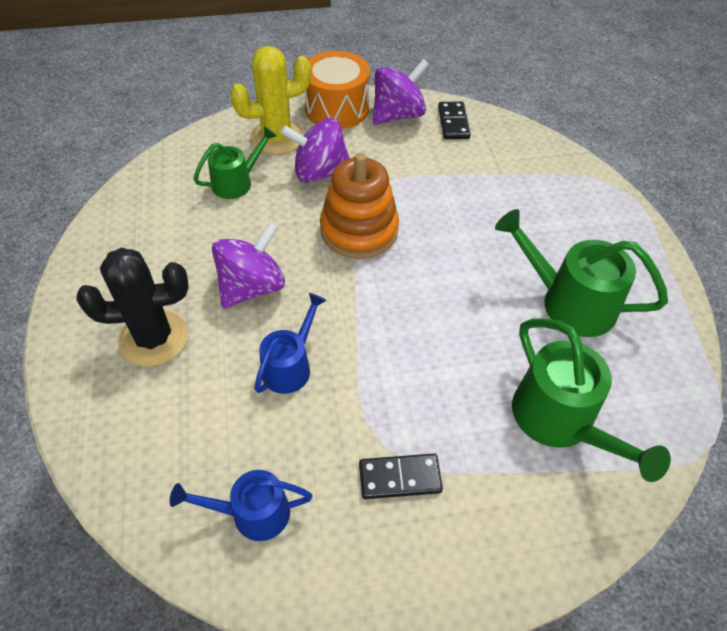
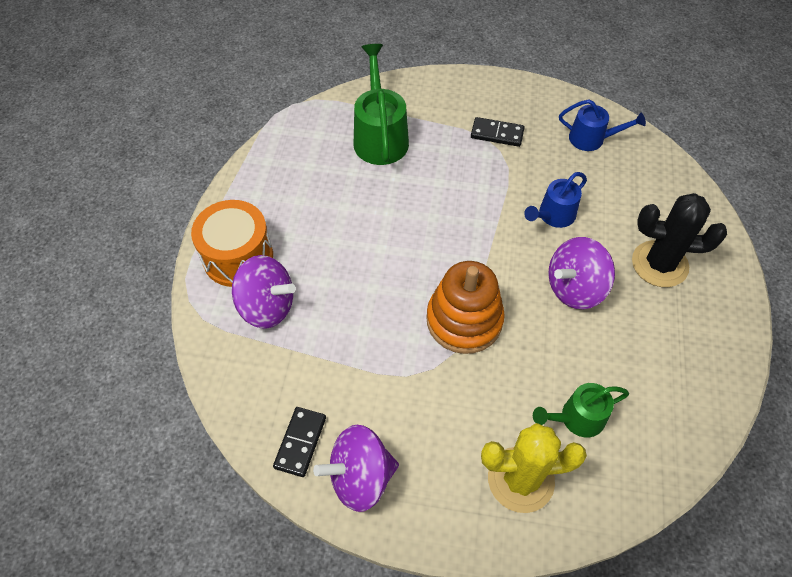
camera: 160 degrees left, 5 degrees up
(319, 173) = (483, 406): purple spinning top -> purple spinning top (267, 306)
(336, 109) = (433, 514): orange drum -> orange drum (238, 257)
(568, 302) = (319, 207): green watering can -> none

